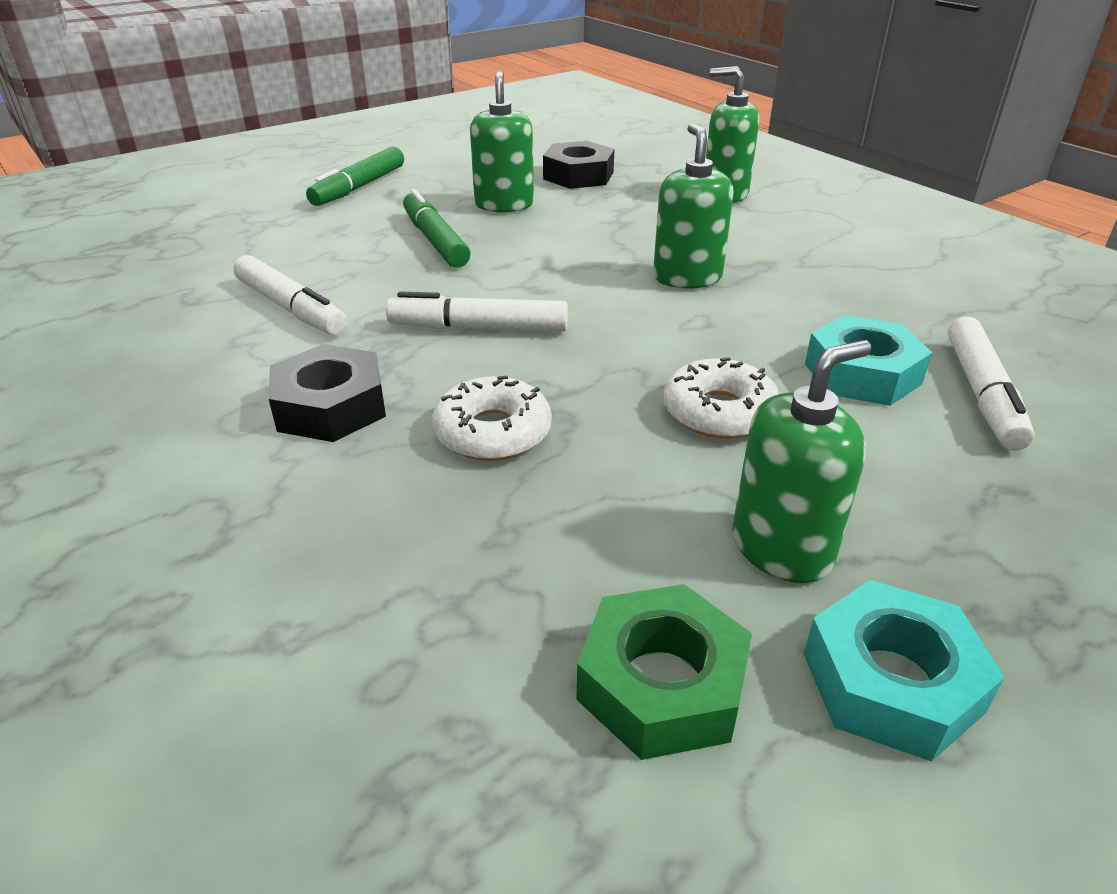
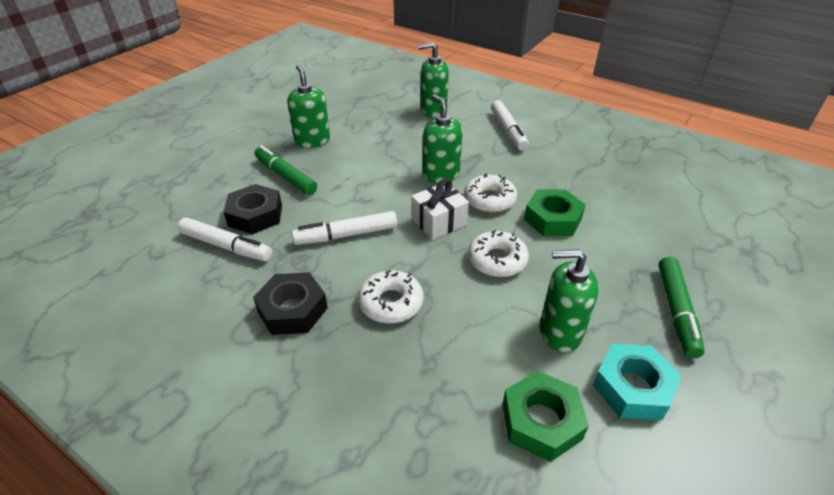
camera: 20 degrees left, 5 degrees up
(359, 187) = (213, 143): green marker -> green marker (676, 311)
(578, 175) = (344, 110): black nut -> black nut (255, 215)
(645, 339) = (439, 222): none -> white gift
(755, 325) = (489, 200): none -> white donut
(781, 548) = (560, 332): green soap dispenser -> green soap dispenser turned 120 degrees counterclockwise
(862, 373) = (552, 219): turquoise nut -> green nut
(982, 394) = (609, 218): white marker -> white marker (508, 131)

